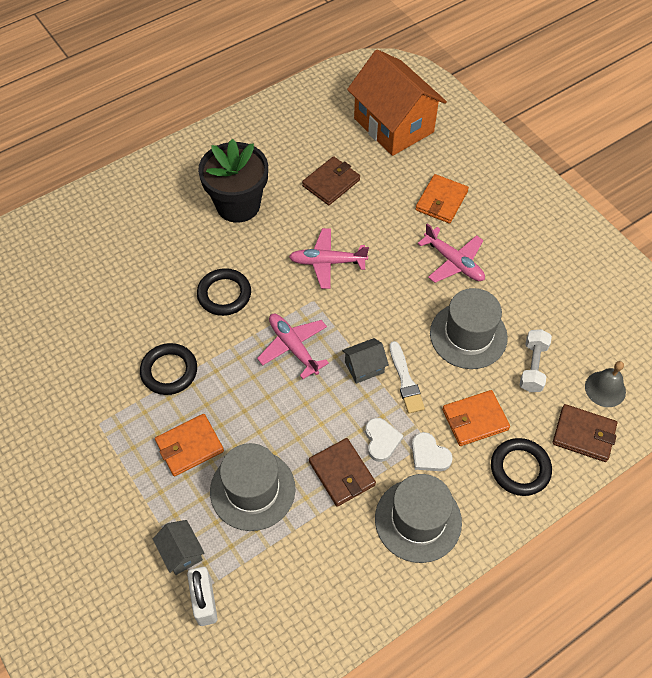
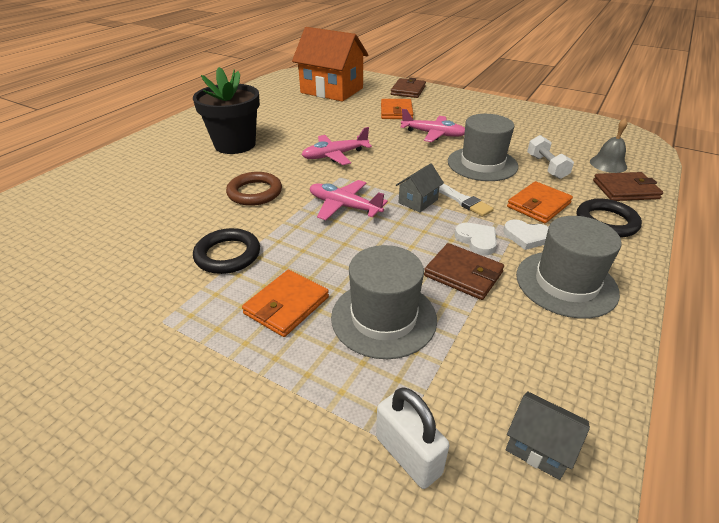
camera: 25 degrees left, 20 degrees down
(181, 552) = (340, 411): grey house -> grey house (539, 446)
(224, 294) = (255, 192): black ring -> brown ring
(331, 183) = (306, 120): brown wallet -> brown wallet (408, 90)

